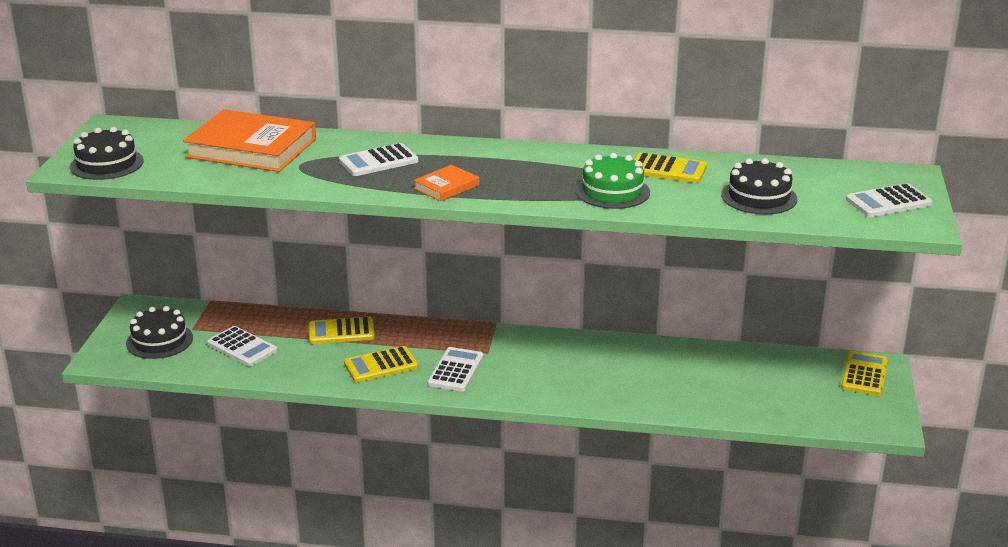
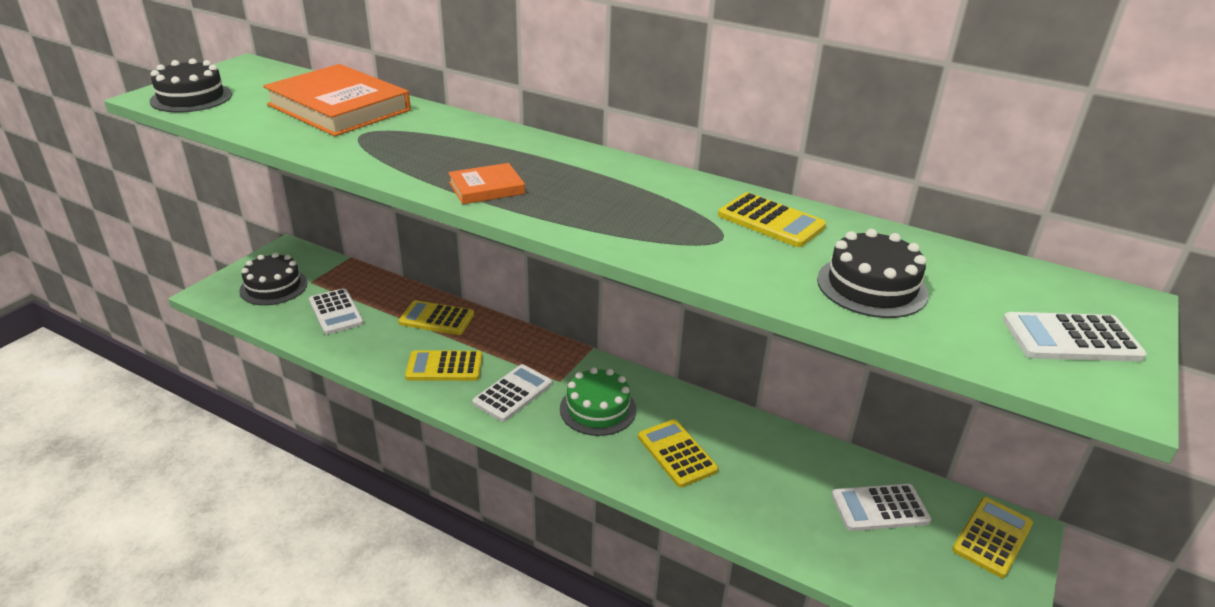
camera: 20 degrees right, 5 degrees up
(378, 161) = (446, 145): white calculator -> white calculator (879, 508)
(612, 191) = (677, 236): green cake -> green cake (598, 409)
(616, 379) = (677, 453): none -> yellow calculator

